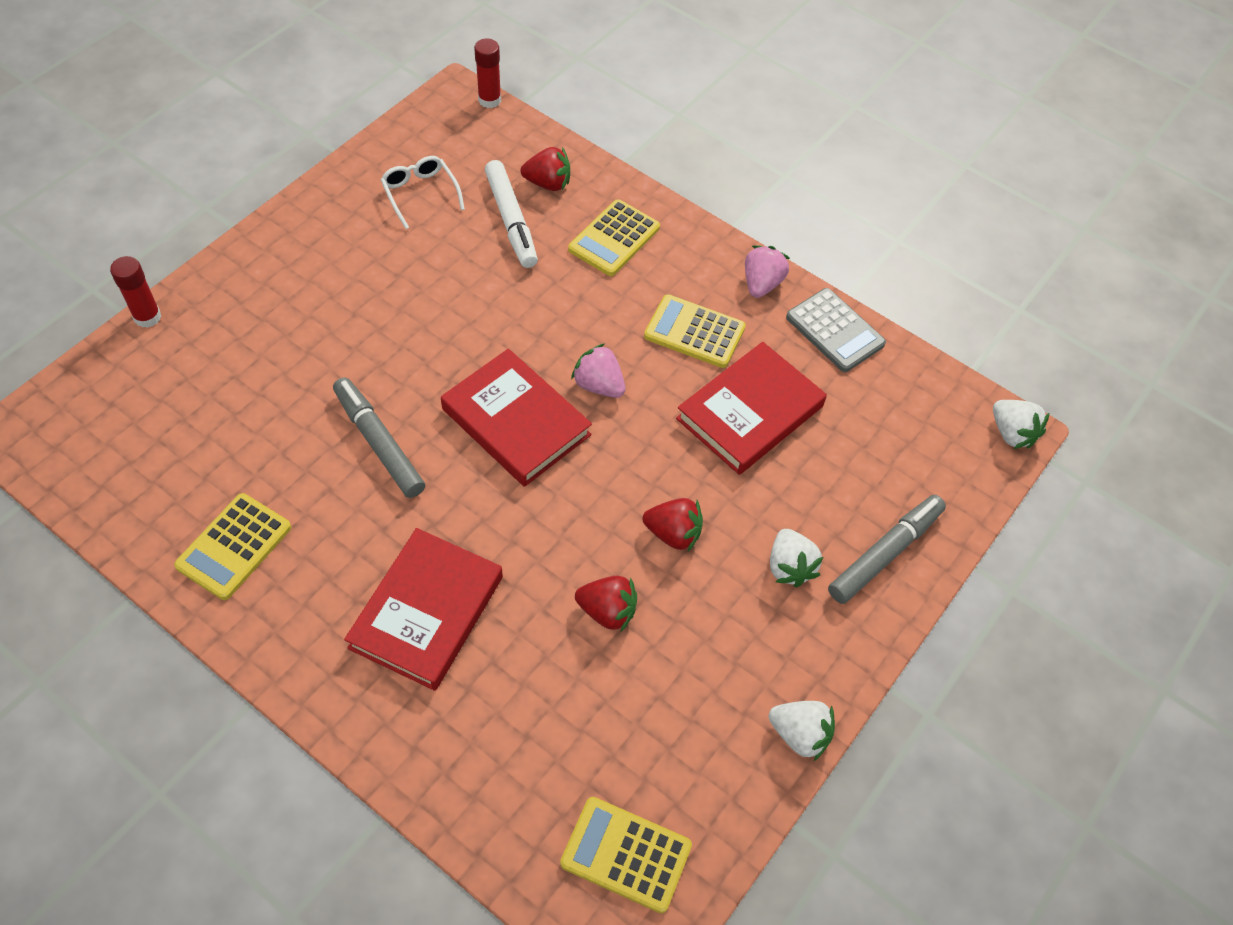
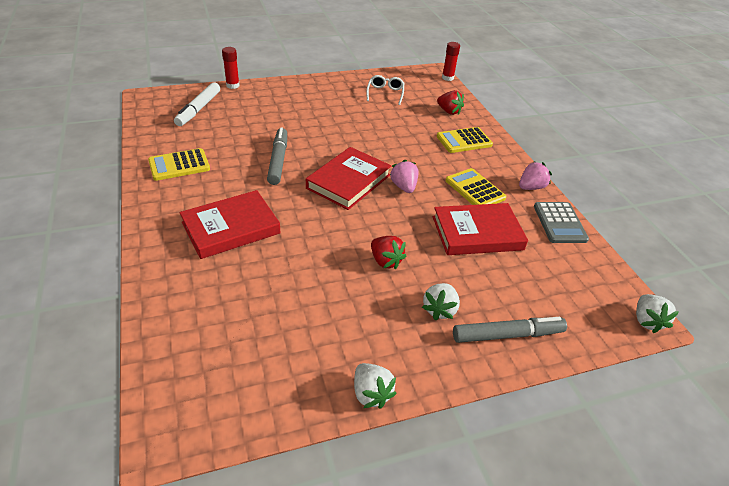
camera: 35 degrees right, 15 degrees down
(511, 221) = (418, 116): white marker -> white marker (198, 109)
(516, 422) = (348, 181): red book -> red book turned 45 degrees clockwise
(607, 611) = (317, 274): red strawberry -> none
(626, 854) = (213, 388): yellow calculator -> none

